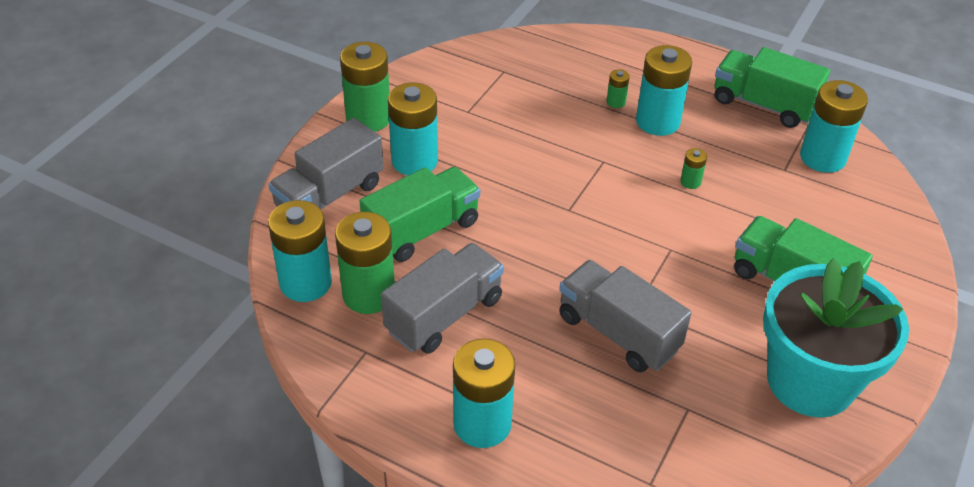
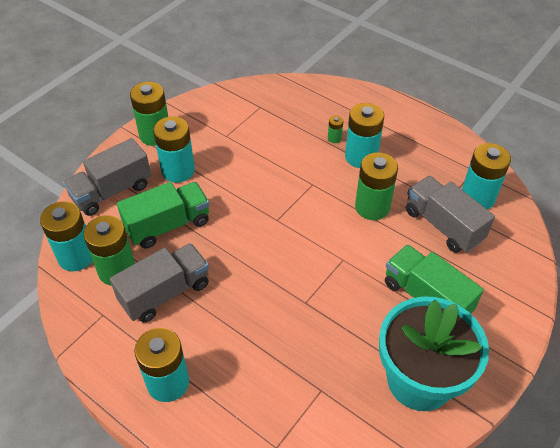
camera: 10 degrees right, 5 degrees up
(618, 333) = (286, 322): grey truck -> grey truck (443, 225)
(690, 182) = (372, 207): green battery -> green battery, size x2.26
(763, 105) = (443, 151): green truck -> none

